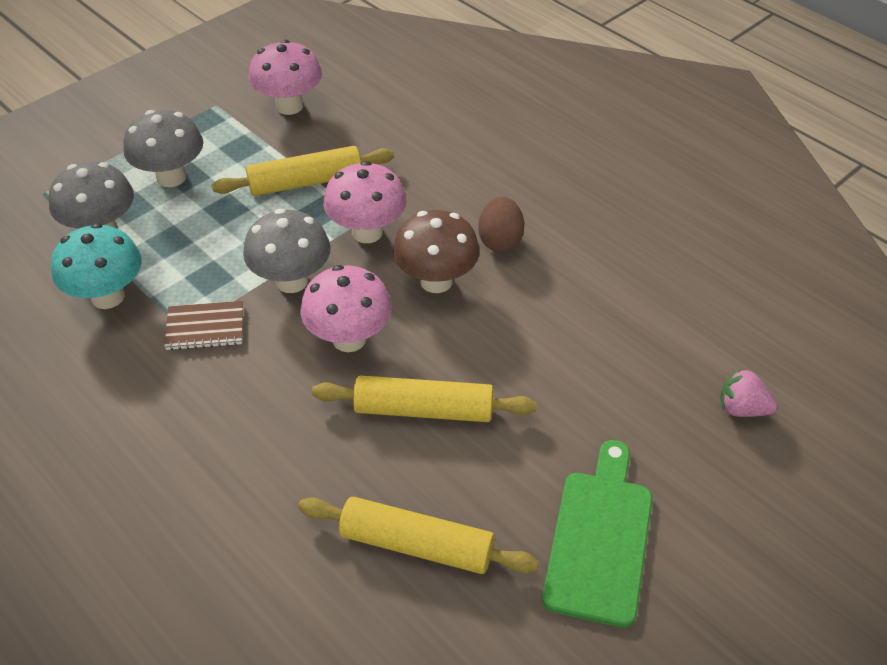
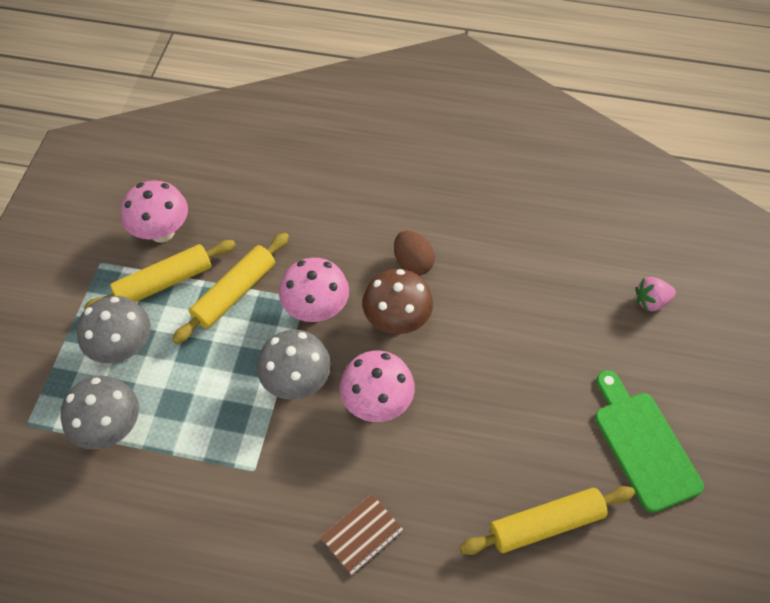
camera: 35 degrees left, 10 degrees up
(108, 297) = (169, 481): turquoise mushroom -> none
(205, 327) = (268, 459): brown notebook -> brown notebook (362, 535)
(423, 410) = (470, 425): yellow rolling pin -> yellow rolling pin (164, 282)

